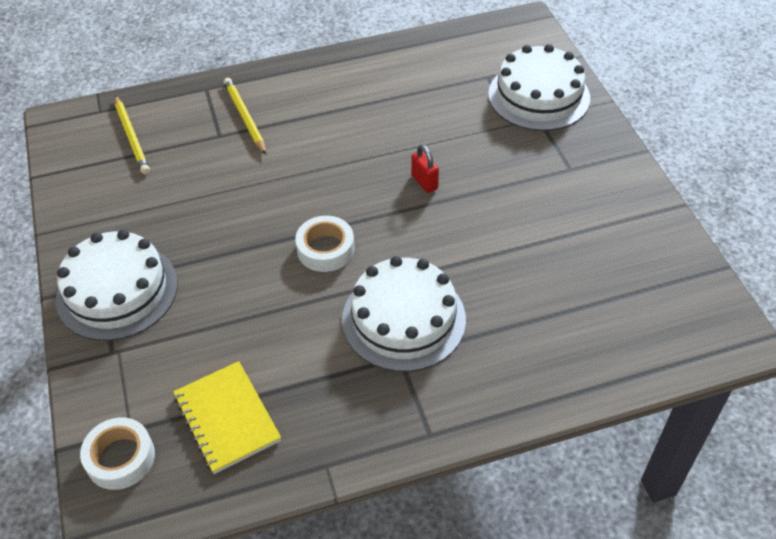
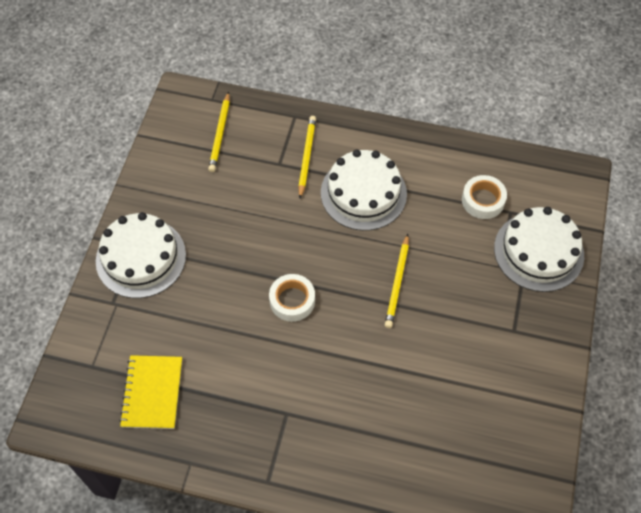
camera: 30 degrees right, 10 degrees up
(120, 458) = (76, 382): white tape -> white tape (483, 200)
(403, 319) = (308, 386): white cake -> white cake (363, 193)
(424, 182) = (397, 283): red padlock -> yellow pencil

